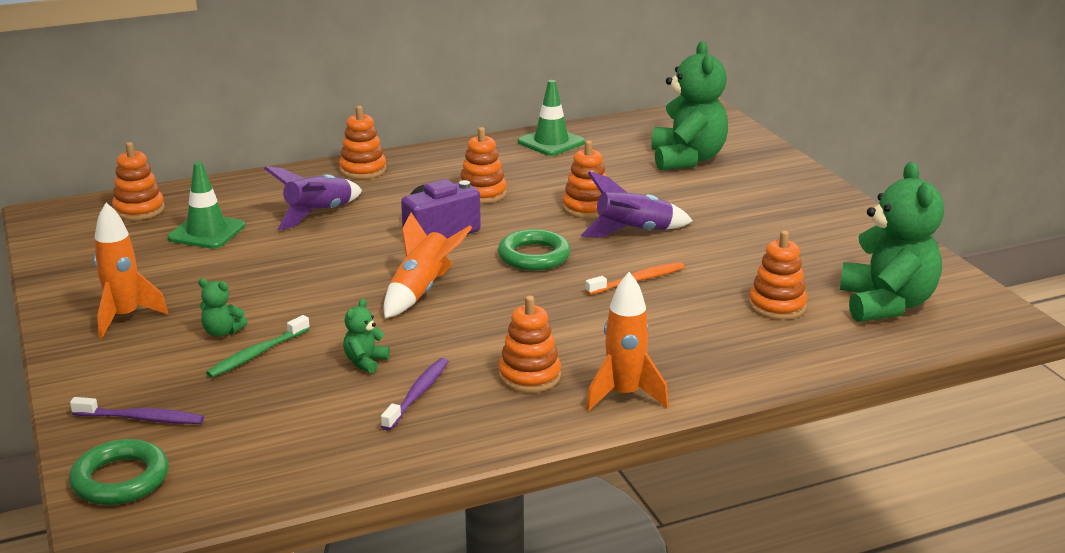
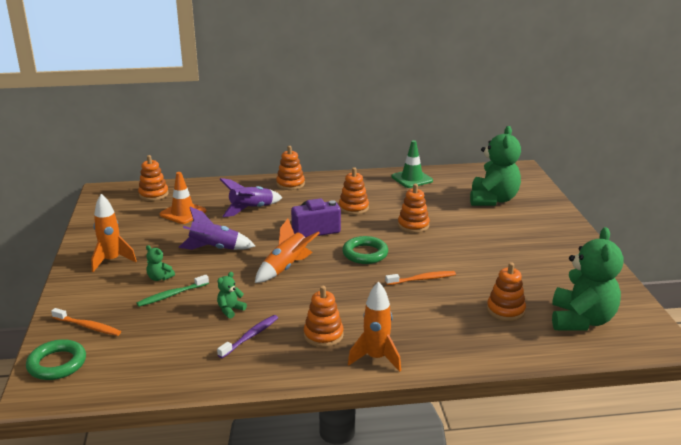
camera: 15 degrees right, 0 degrees up
(141, 418) = (88, 326): purple toothbrush -> orange toothbrush
(206, 232) = (183, 213): green traffic cone -> orange traffic cone
(633, 232) = (435, 245): purple rocket -> purple rocket (214, 248)

